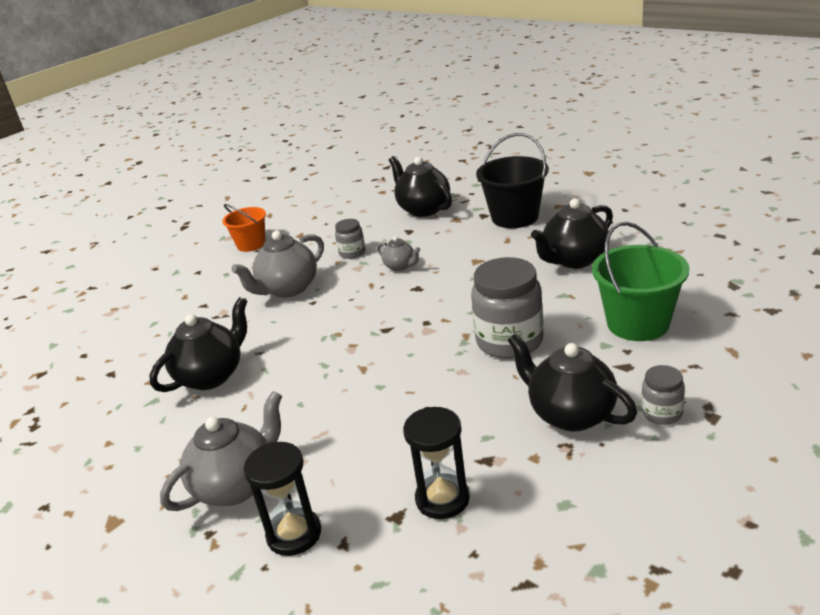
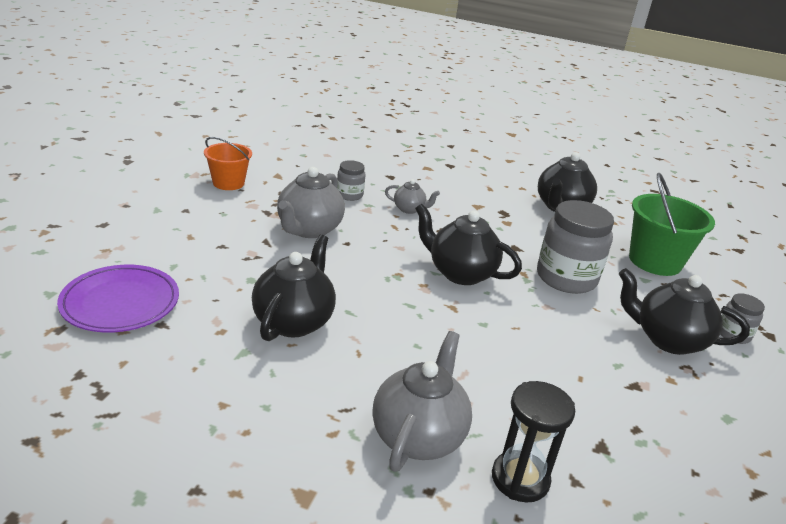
camera: 30 degrees left, 0 degrees up
(94, 354) = (120, 303): none -> purple plate
(423, 209) = (388, 157): black teapot -> black teapot (460, 273)
(442, 499) = (628, 425): black hourglass -> none
(515, 217) = (480, 168): black bucket -> none

